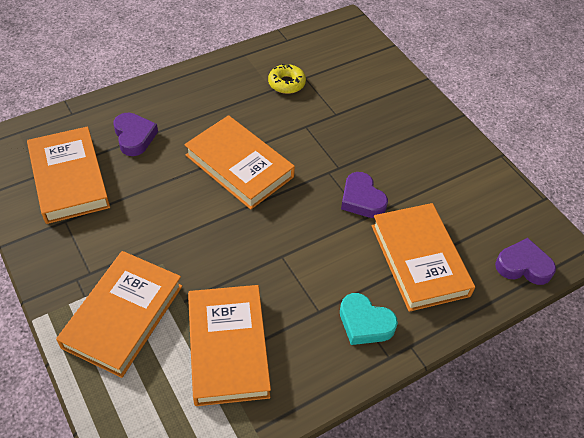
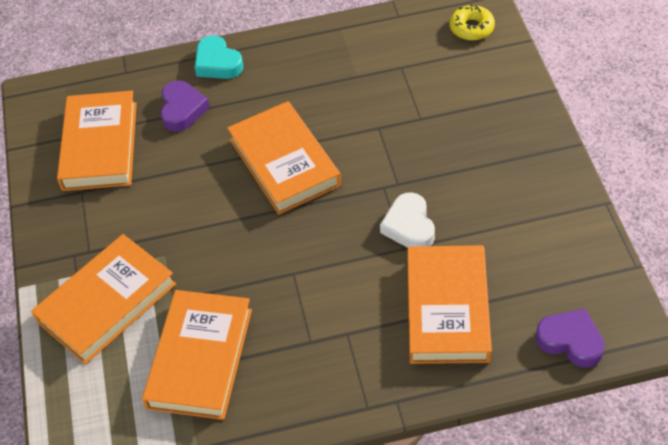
camera: 25 degrees right, 0 degrees up
(286, 83) = (376, 71): yellow donut -> yellow donut (471, 28)
(362, 199) = (409, 226): purple heart -> white heart
(365, 323) = (355, 365): turquoise heart -> turquoise heart (217, 63)

